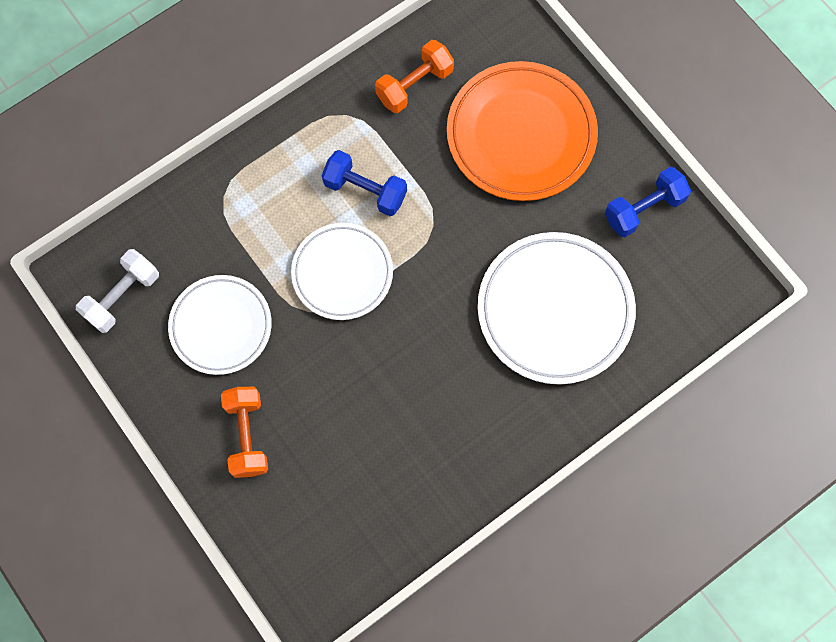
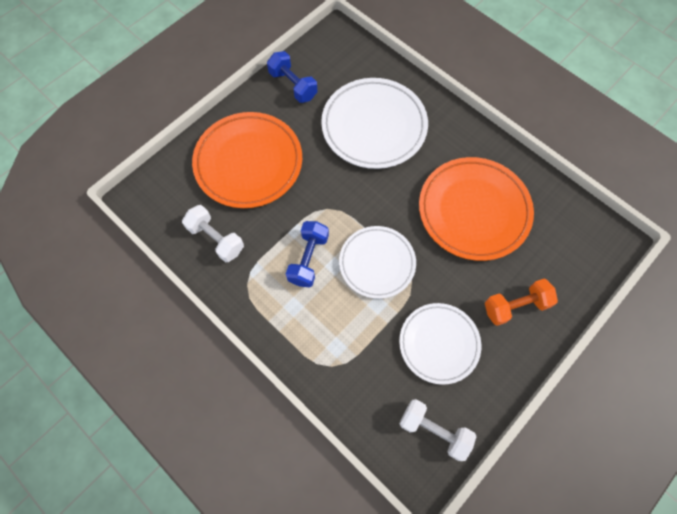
camera: 100 degrees left, 5 degrees down
(394, 418) = (473, 210): none -> orange plate
(414, 85) = (216, 239): orange dumbbell -> white dumbbell

